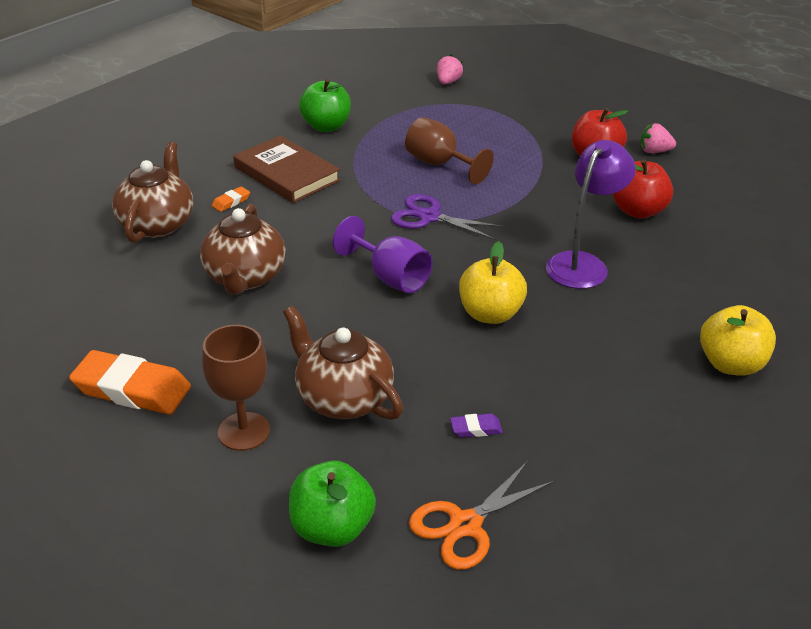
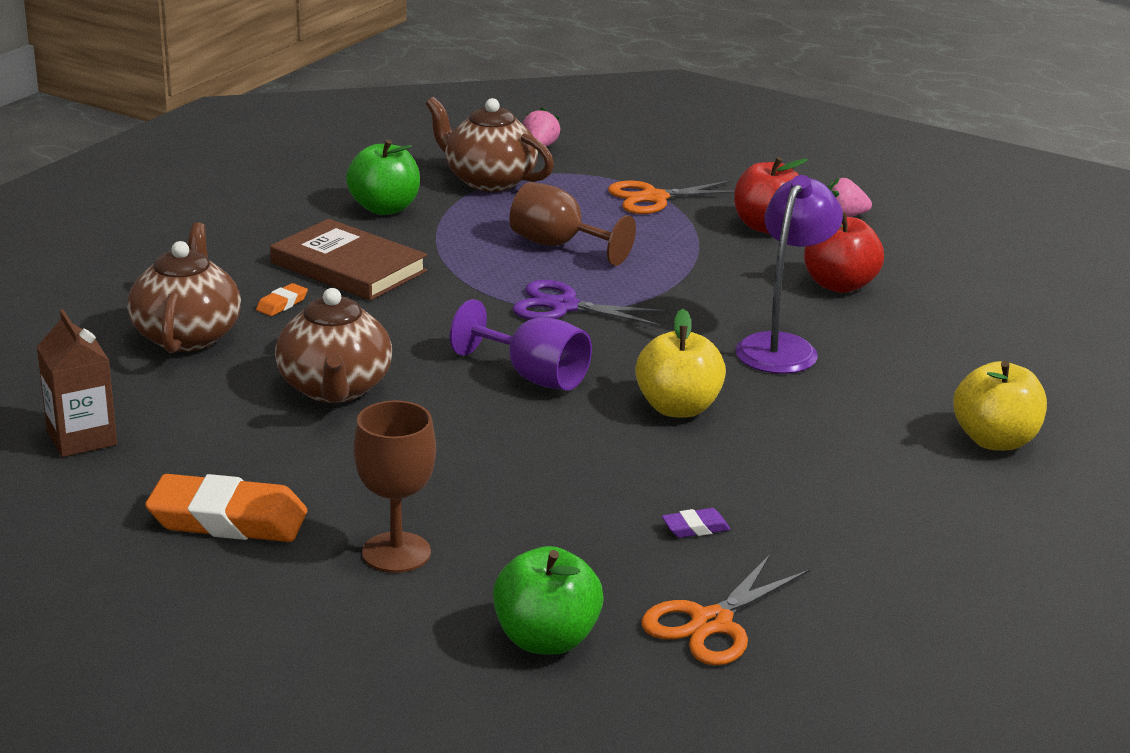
camera: 10 degrees left, 10 degrees down
(56, 307) = (82, 438): none -> brown carton
(343, 398) = (514, 509): brown teapot -> brown teapot (488, 180)
(518, 128) = (654, 198): none -> orange scissors

